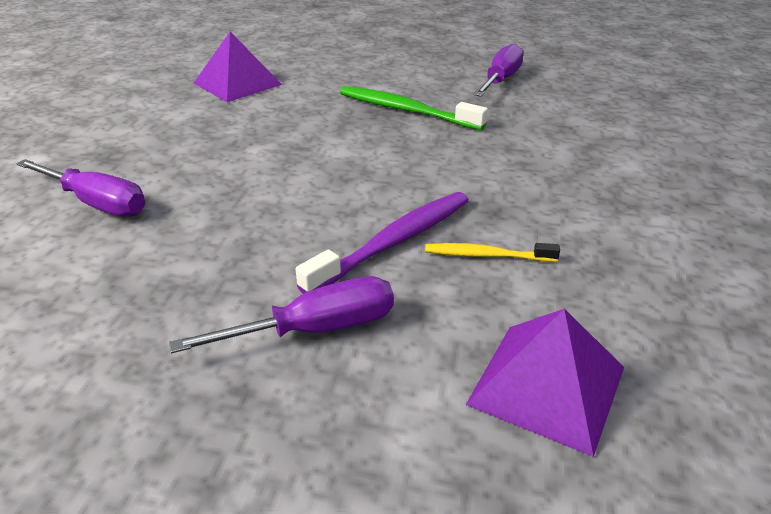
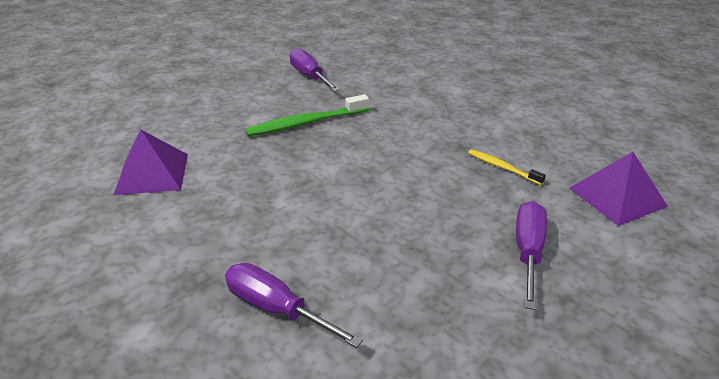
camera: 55 degrees left, 0 degrees up
(96, 203) = (277, 309): purple screwdriver -> purple screwdriver turned 120 degrees counterclockwise
(394, 242) = (463, 191): purple toothbrush -> none
(486, 255) = (502, 167): yellow toothbrush -> yellow toothbrush turned 90 degrees clockwise

